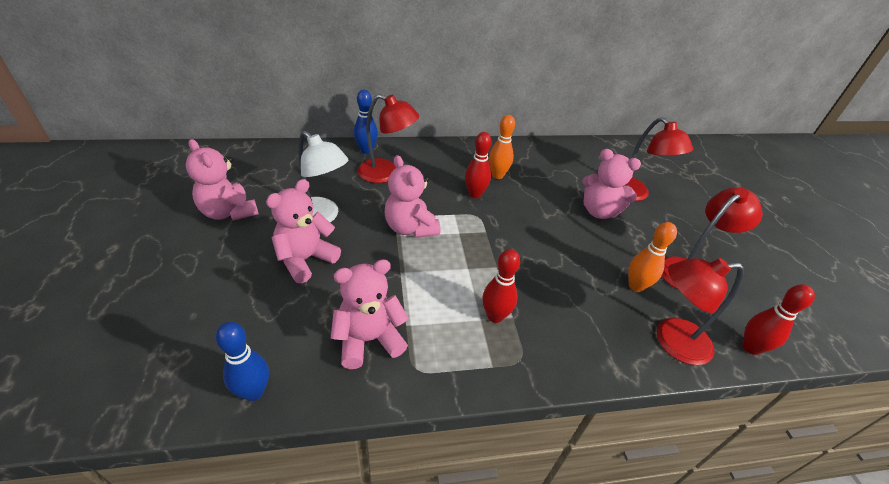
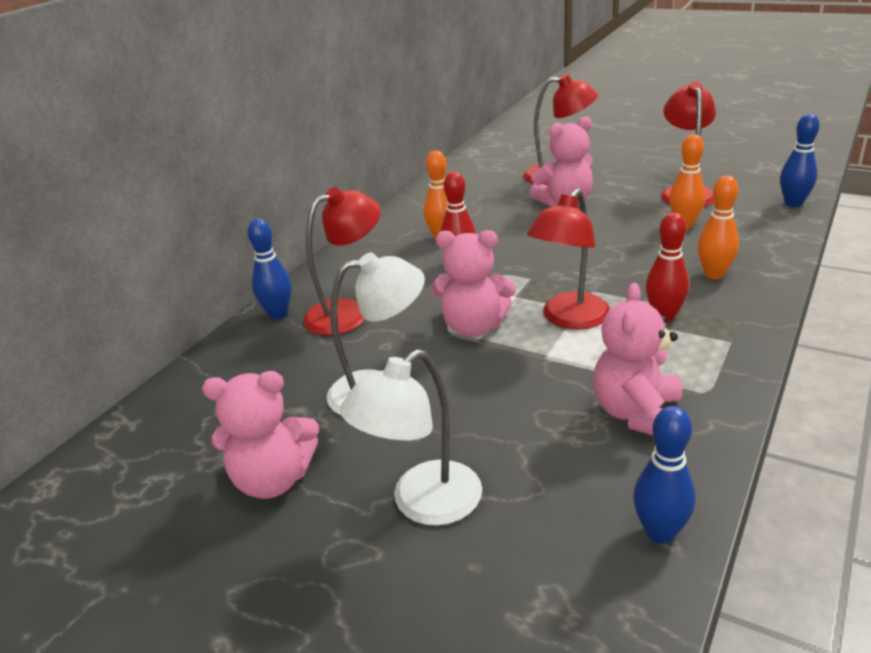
camera: 45 degrees left, 10 degrees down
(234, 274) = (423, 504): none -> white lamp
(305, 259) = (454, 428): pink teddy bear -> none
(578, 327) = (714, 274): none -> orange bowling pin
(672, 341) = (763, 234): red lamp -> red lamp (569, 319)
(750, 347) = (793, 203): red bowling pin -> blue bowling pin

